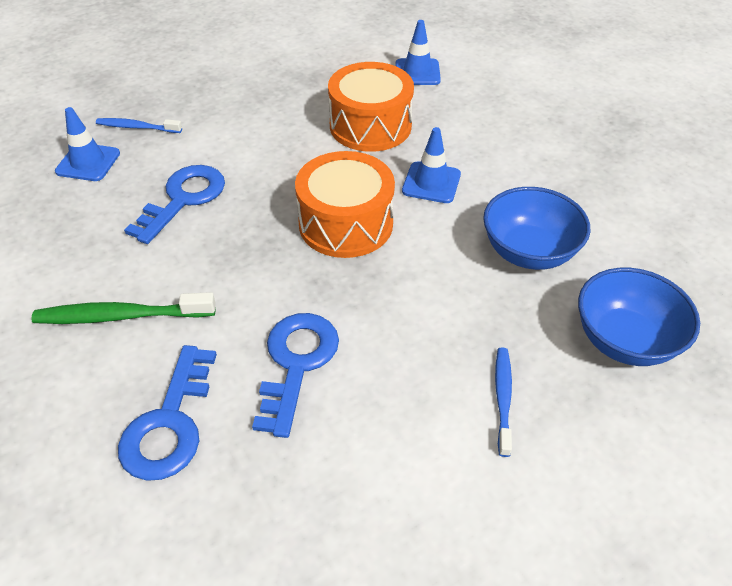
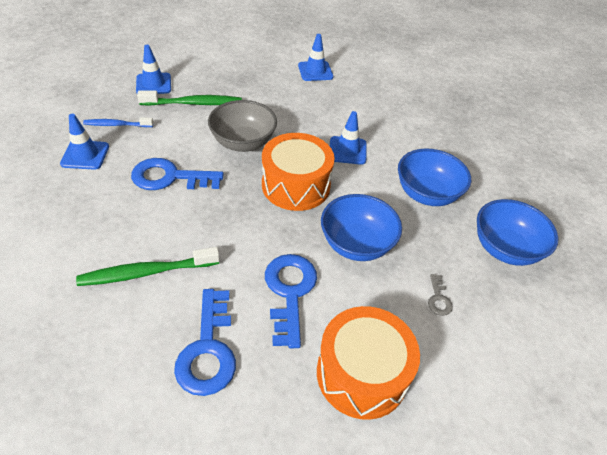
camera: 15 degrees left, 0 degrees up
(183, 199) = (169, 177): blue key -> blue key turned 105 degrees counterclockwise
(197, 78) = (153, 84): none -> blue traffic cone
(241, 106) = (194, 103): none -> green toothbrush
(291, 161) = (243, 143): none -> grey bowl
(370, 126) = (293, 112): orange drum -> orange drum (362, 373)
(406, 310) = (356, 244): none -> blue bowl
(503, 398) = (438, 299): blue toothbrush -> grey key

